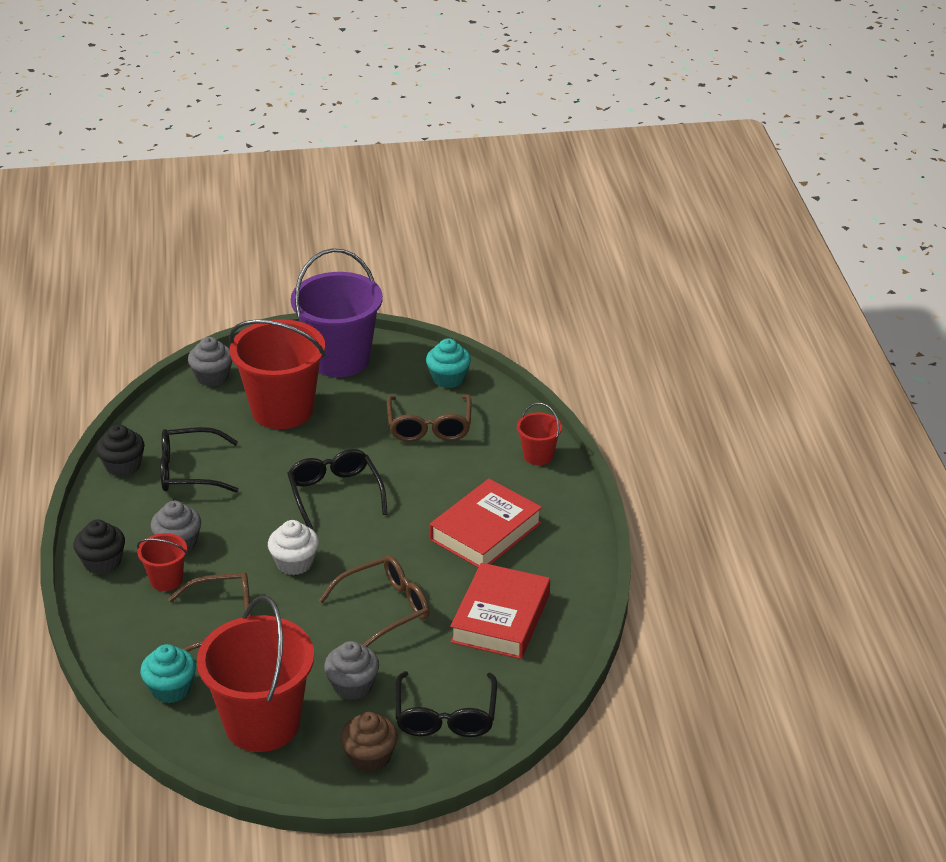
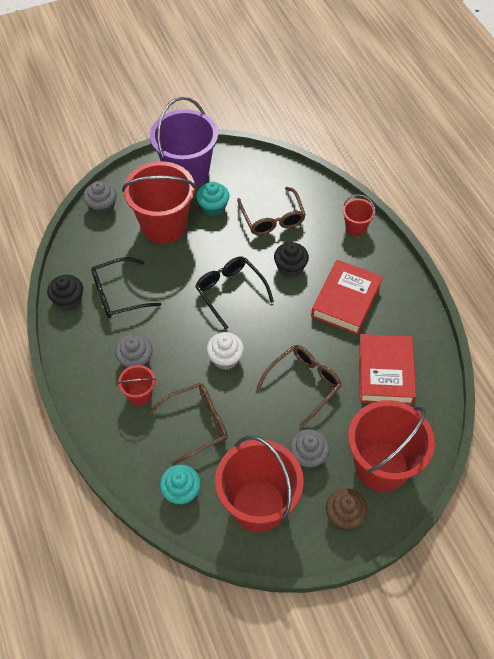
camera: 15 degrees left, 20 degrees up
(102, 562) = (87, 390): black cupcake -> black cupcake (290, 267)
(445, 716) = (381, 466): black glasses -> red bucket
(448, 378) = (269, 174): turquoise cupcake -> turquoise cupcake (213, 207)

